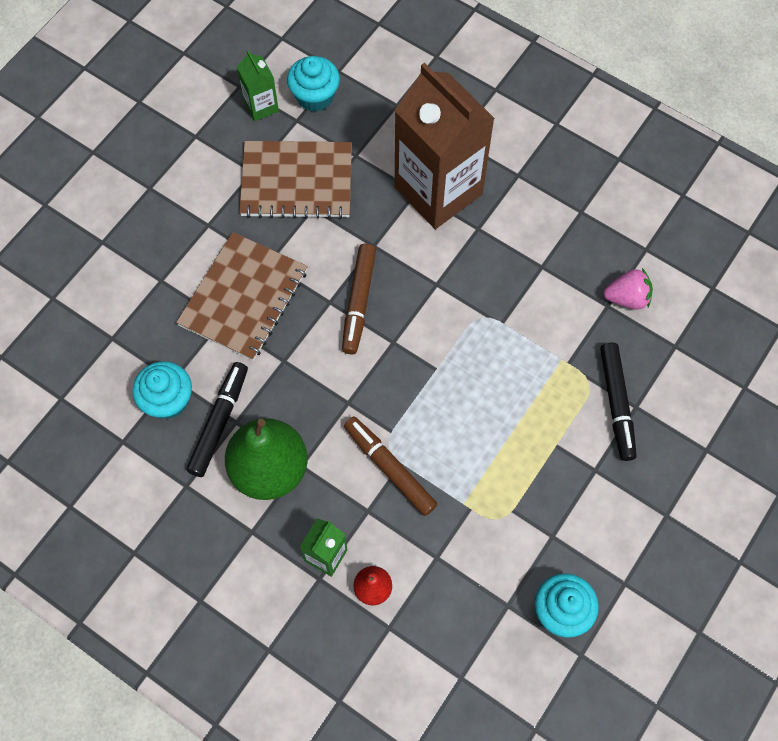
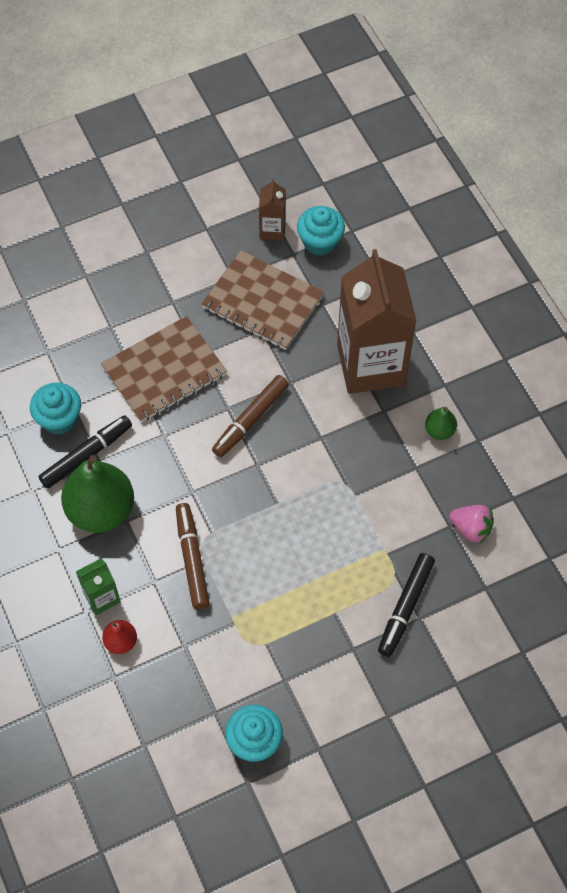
camera: 30 degrees right, 5 degrees down
(261, 106) = (272, 229): green carton -> brown carton
(540, 221) = (439, 431): none -> green pear

